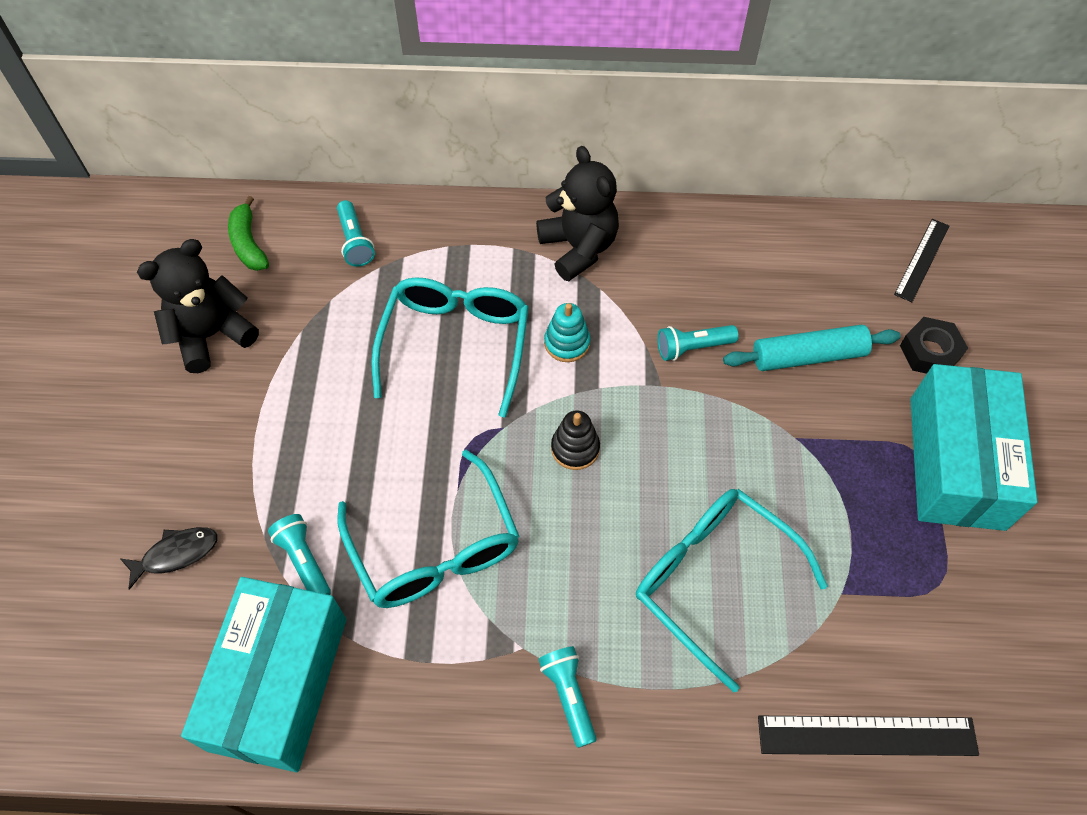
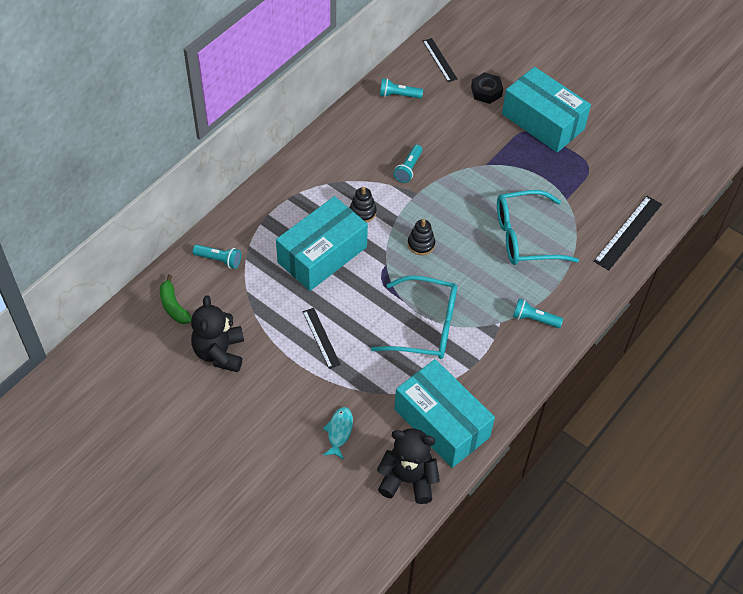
camera: 55 degrees left, 5 degrees down
(176, 554) = (339, 431): black fish -> turquoise fish
(248, 243) = (173, 306): green banana -> green banana turned 45 degrees clockwise
(304, 561) = (388, 381): turquoise flashlight -> turquoise flashlight (398, 95)
(317, 431) = (321, 338): none -> black ruler
(456, 343) = (322, 254): turquoise glasses -> turquoise box
(567, 343) = (362, 212): turquoise stacking toy -> black stacking toy
(578, 248) = (312, 174): black teddy bear -> black teddy bear (408, 479)
(808, 356) = (450, 132): turquoise rolling pin -> none

